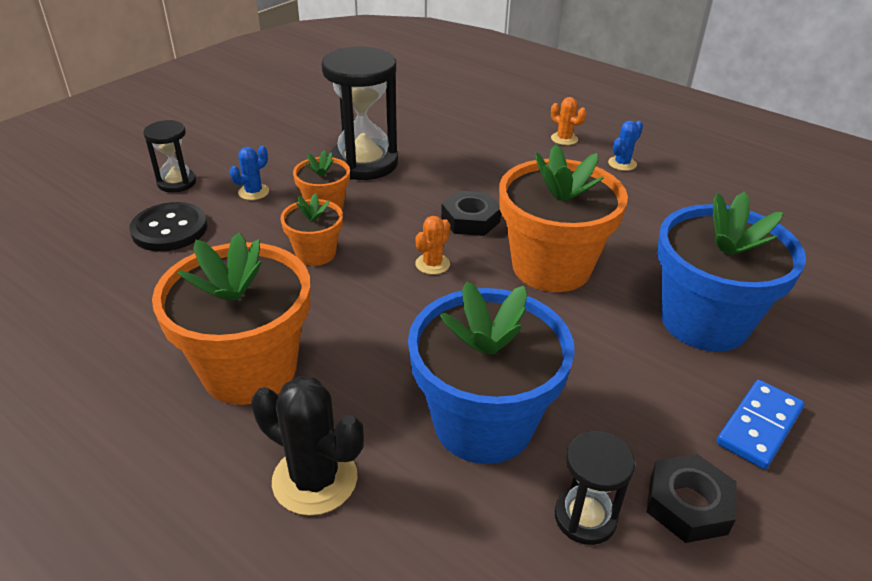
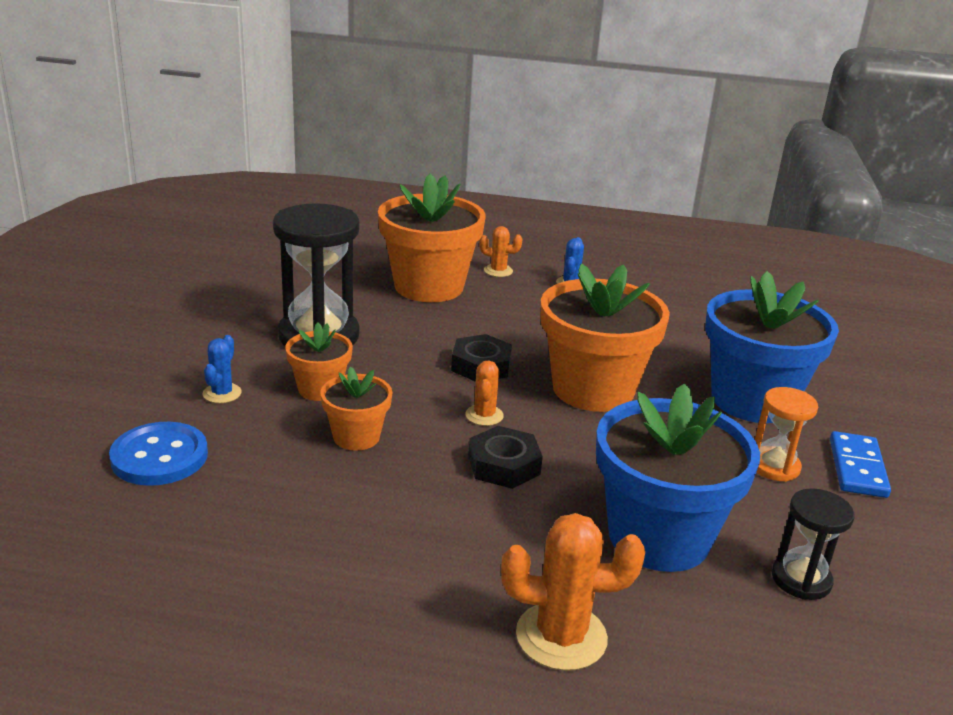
camera: 30 degrees left, 10 degrees down
(169, 229) = (159, 457): black button -> blue button
(177, 182) = (114, 405): black hourglass -> none
(249, 369) = (399, 565): orange flower pot -> orange flower pot (429, 286)
(315, 479) = (561, 636): black cactus -> orange cactus
(665, 395) = (774, 466): none -> orange hourglass
(688, 504) = (860, 542): black nut -> black nut (504, 465)

